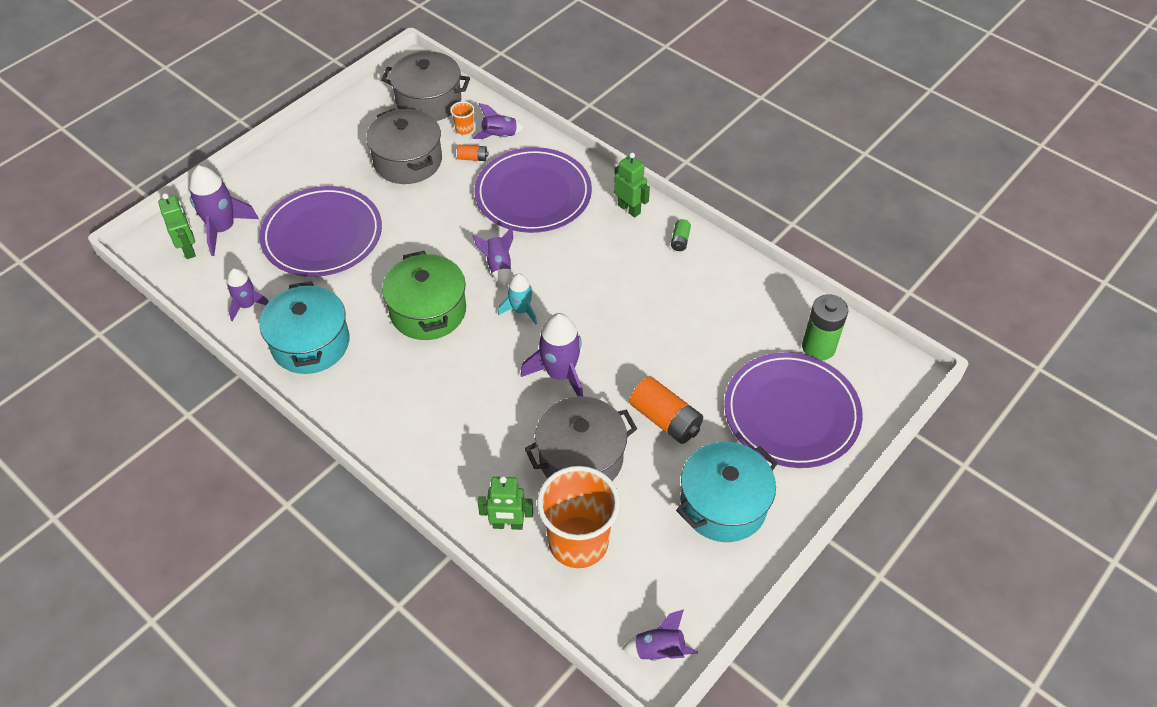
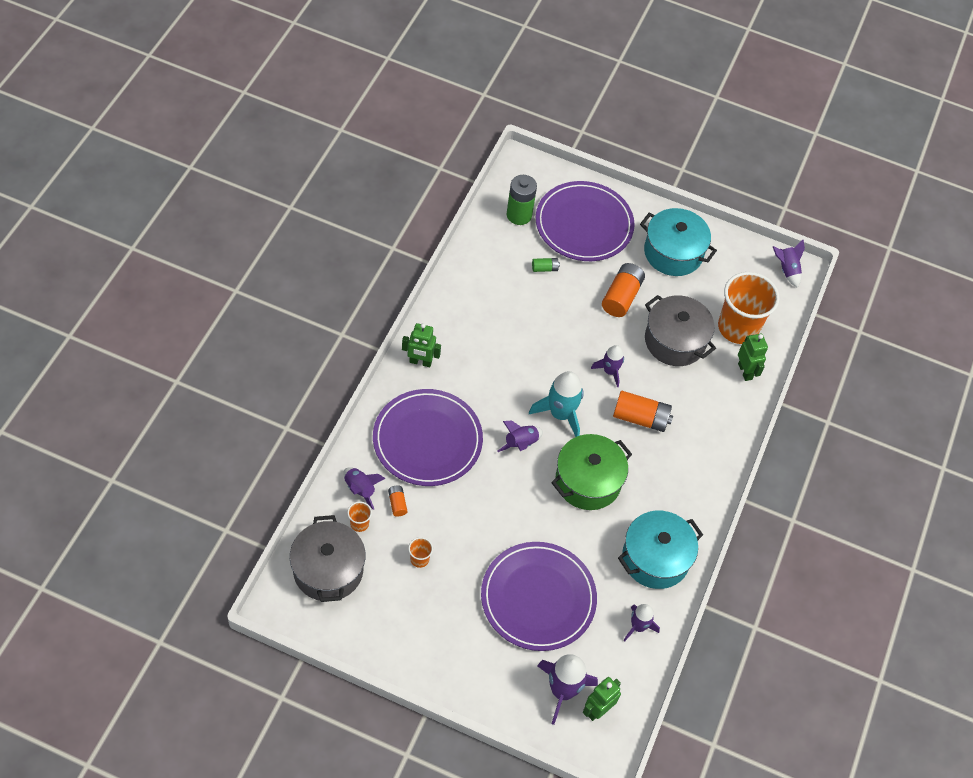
camera: 115 degrees left, 5 degrees up
(408, 161) = (419, 559): grey pot -> orange cup
(485, 384) = (640, 418): none -> orange battery
(521, 310) = (560, 414): turquoise rocket -> turquoise rocket, size x1.63
(560, 374) = (610, 371): purple rocket -> purple rocket, size x0.61
(629, 209) = (420, 362): green robot -> green robot turned 105 degrees counterclockwise
(680, 240) = (444, 318): green battery -> green battery (544, 268)

